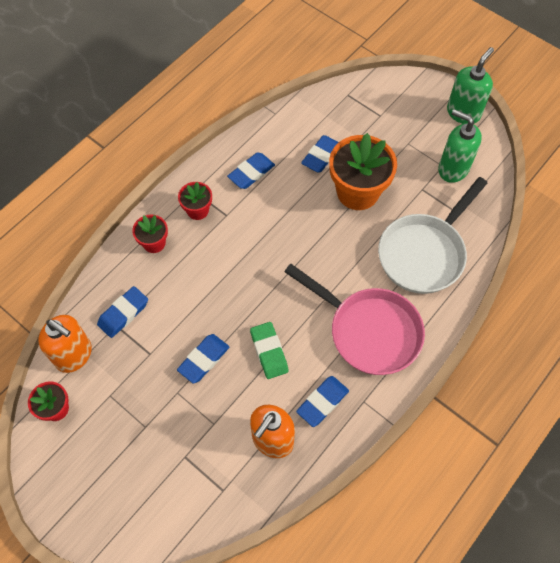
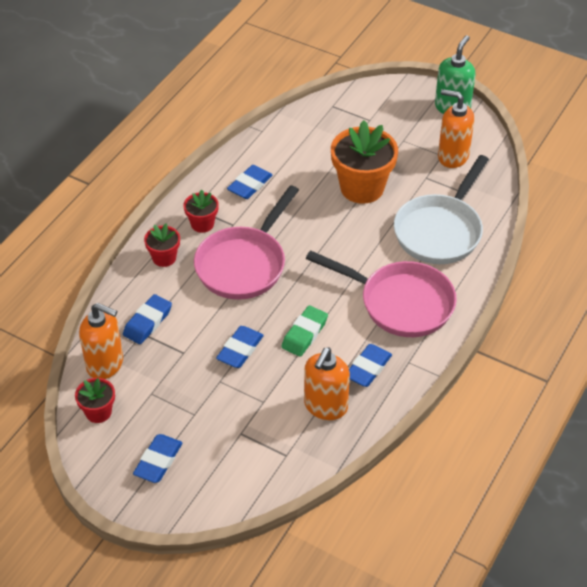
camera: 10 degrees left, 15 degrees down
(227, 262) = (244, 264): none -> pink pan
(269, 352) = (304, 334): green eraser -> green eraser turned 60 degrees clockwise
(321, 156) = (318, 162): blue eraser -> blue eraser (158, 461)
(453, 169) = (452, 156): green soap dispenser -> orange soap dispenser

